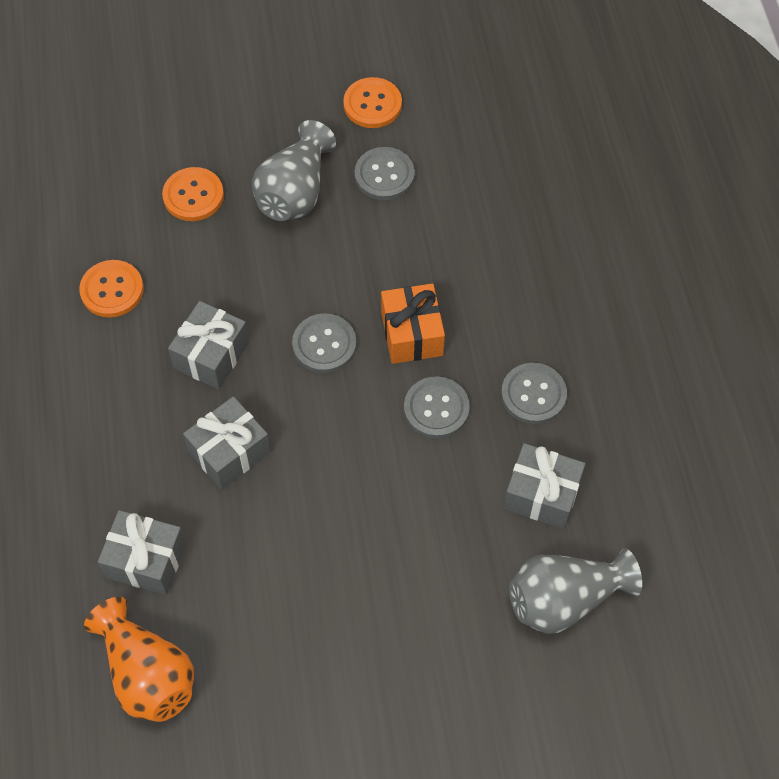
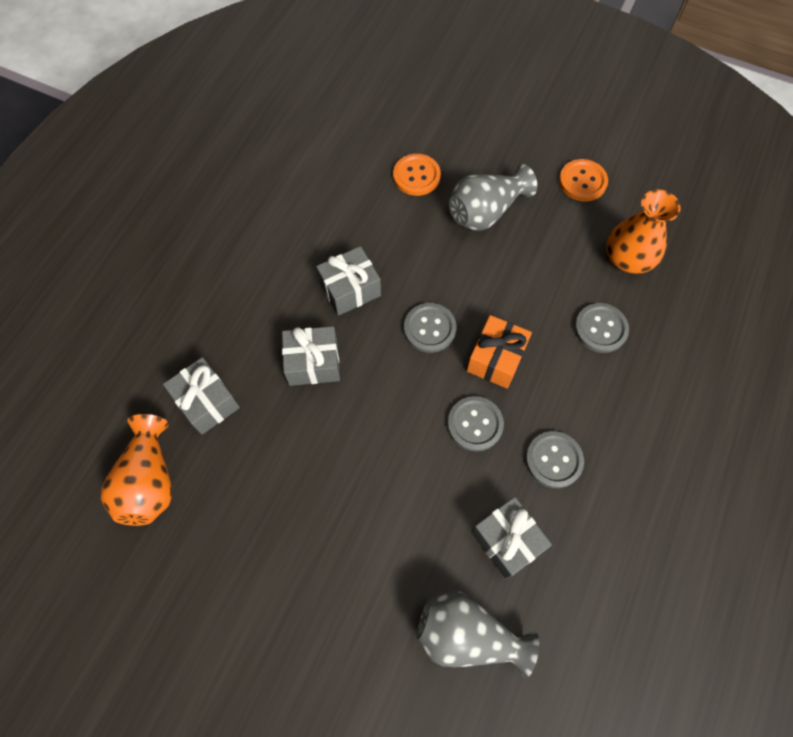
camera: 35 degrees right, 5 degrees up
(112, 290) = (320, 208): orange button -> none
(384, 175) = (556, 235): grey button -> grey button (600, 328)
(471, 158) = (628, 258): none -> orange vase

